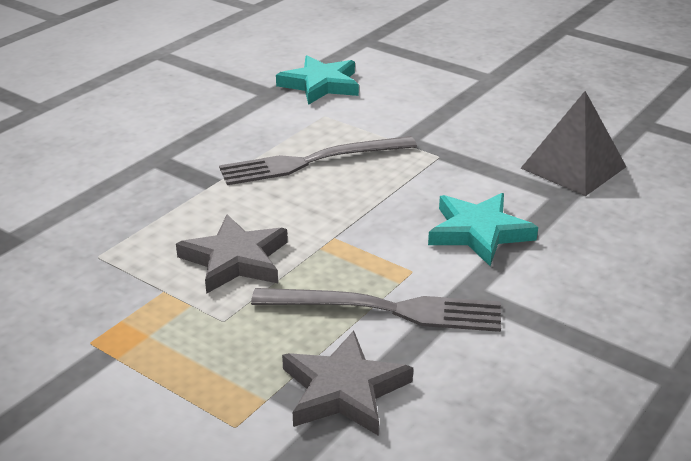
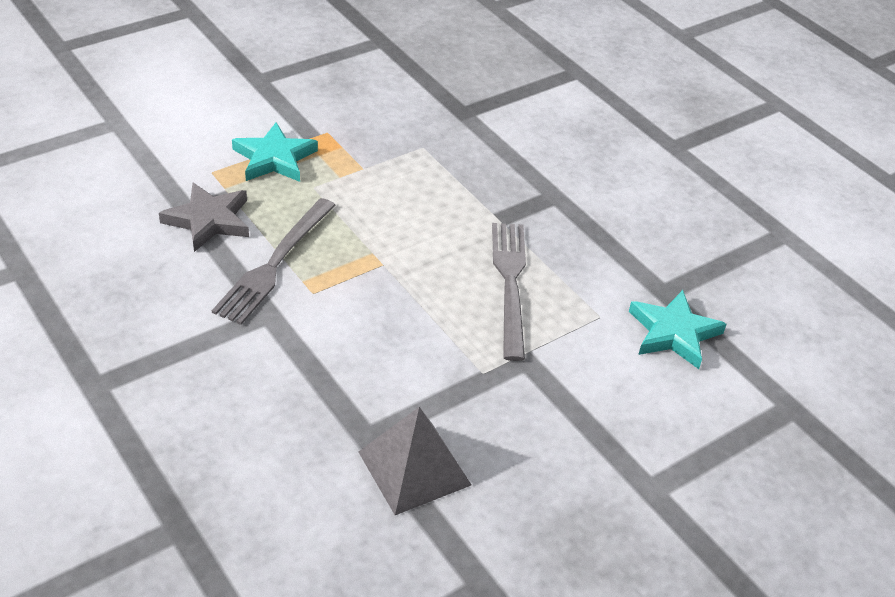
camera: 105 degrees right, 10 degrees up
(235, 259) = (381, 207): grey star -> none
(479, 232) = (341, 350): turquoise star -> turquoise star (274, 158)

